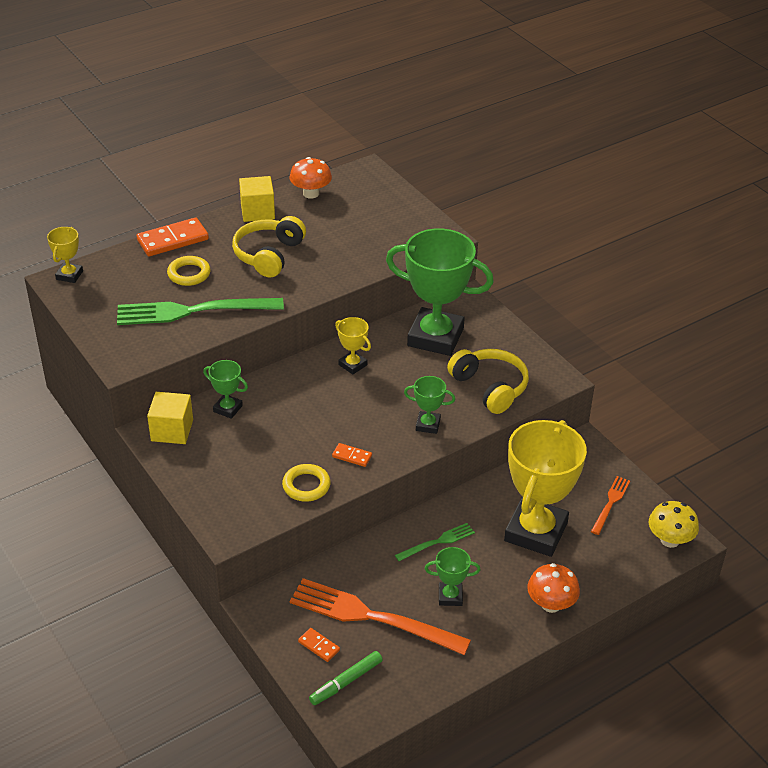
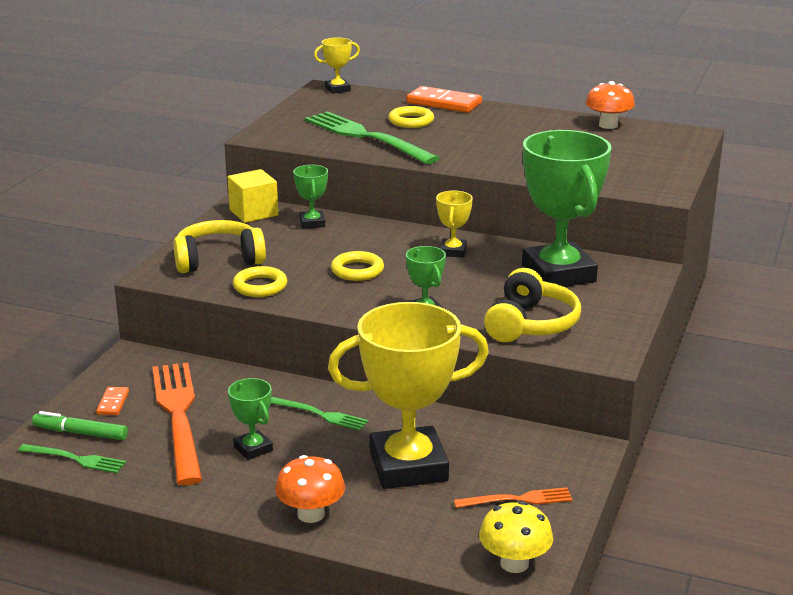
camera: 55 degrees right, 15 degrees down
(257, 211) = (541, 116): yellow cube -> none
(269, 255) = (490, 138): yellow headphones -> yellow headphones (218, 260)
(333, 425) = (357, 270): none -> yellow ring
(352, 456) = (328, 292): orange domino -> none
(381, 698) = (76, 459): none -> green fork

